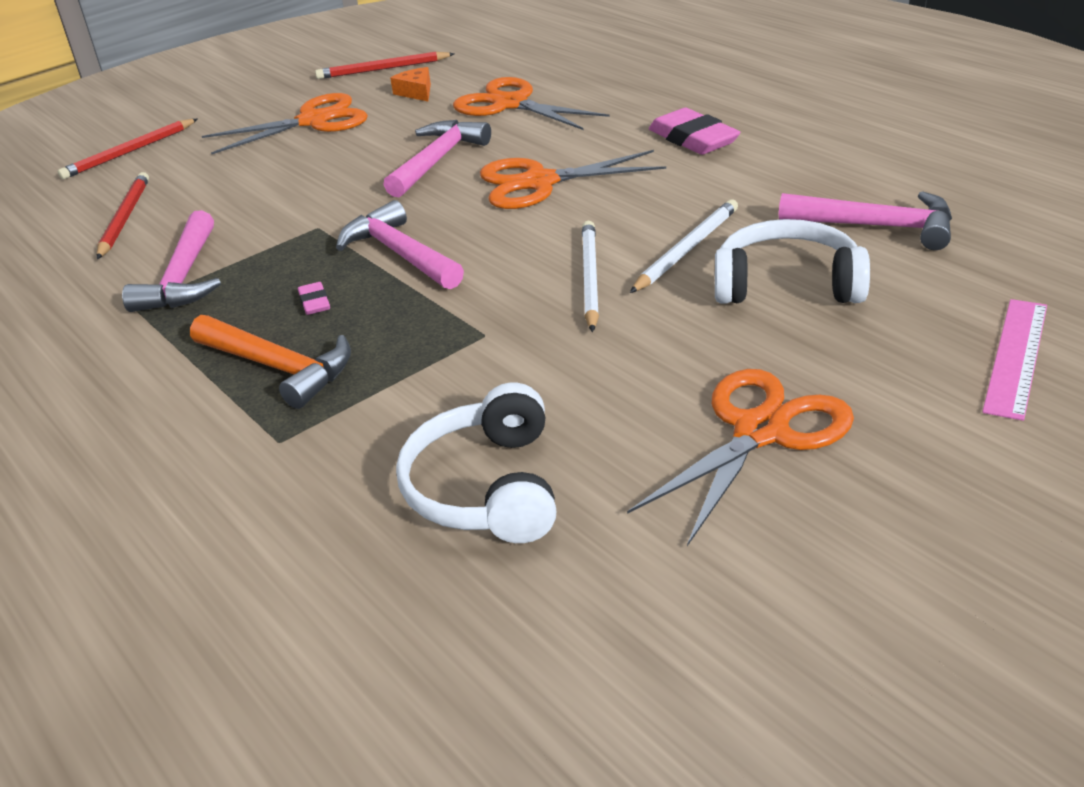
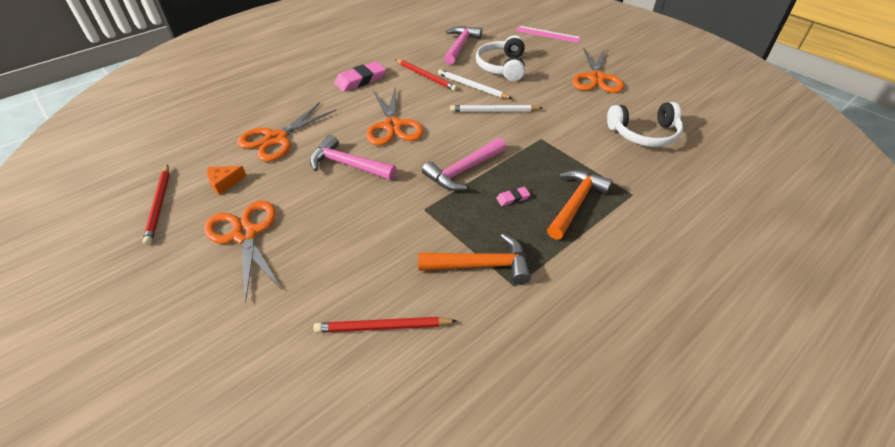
camera: 95 degrees left, 10 degrees up
(129, 152) = (240, 363): red pencil -> red pencil (426, 76)
(183, 278) = (481, 265): pink hammer -> orange hammer
(761, 431) = (596, 78): orange scissors -> orange scissors turned 120 degrees counterclockwise

